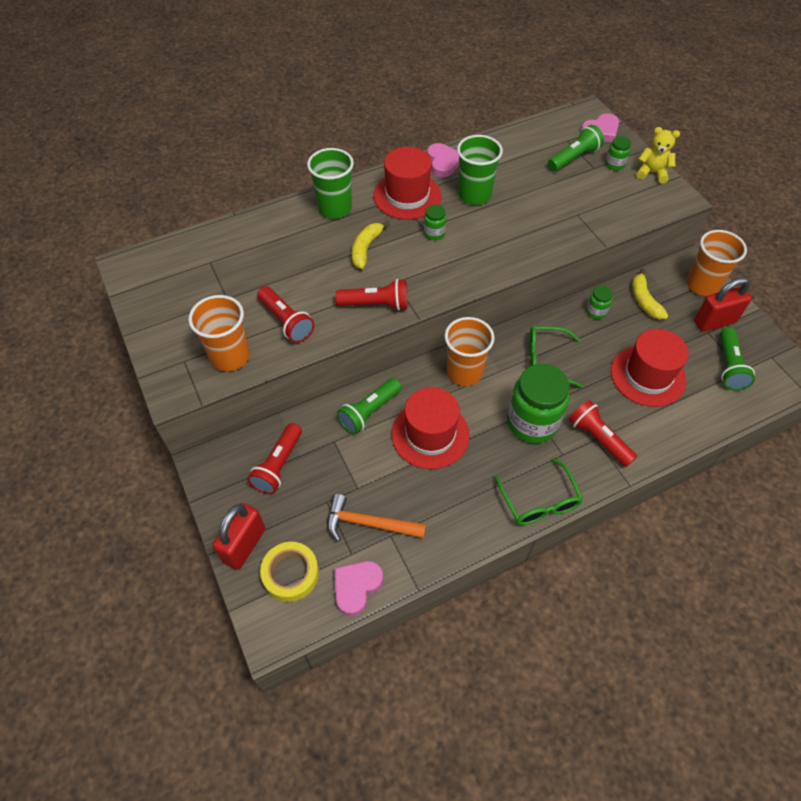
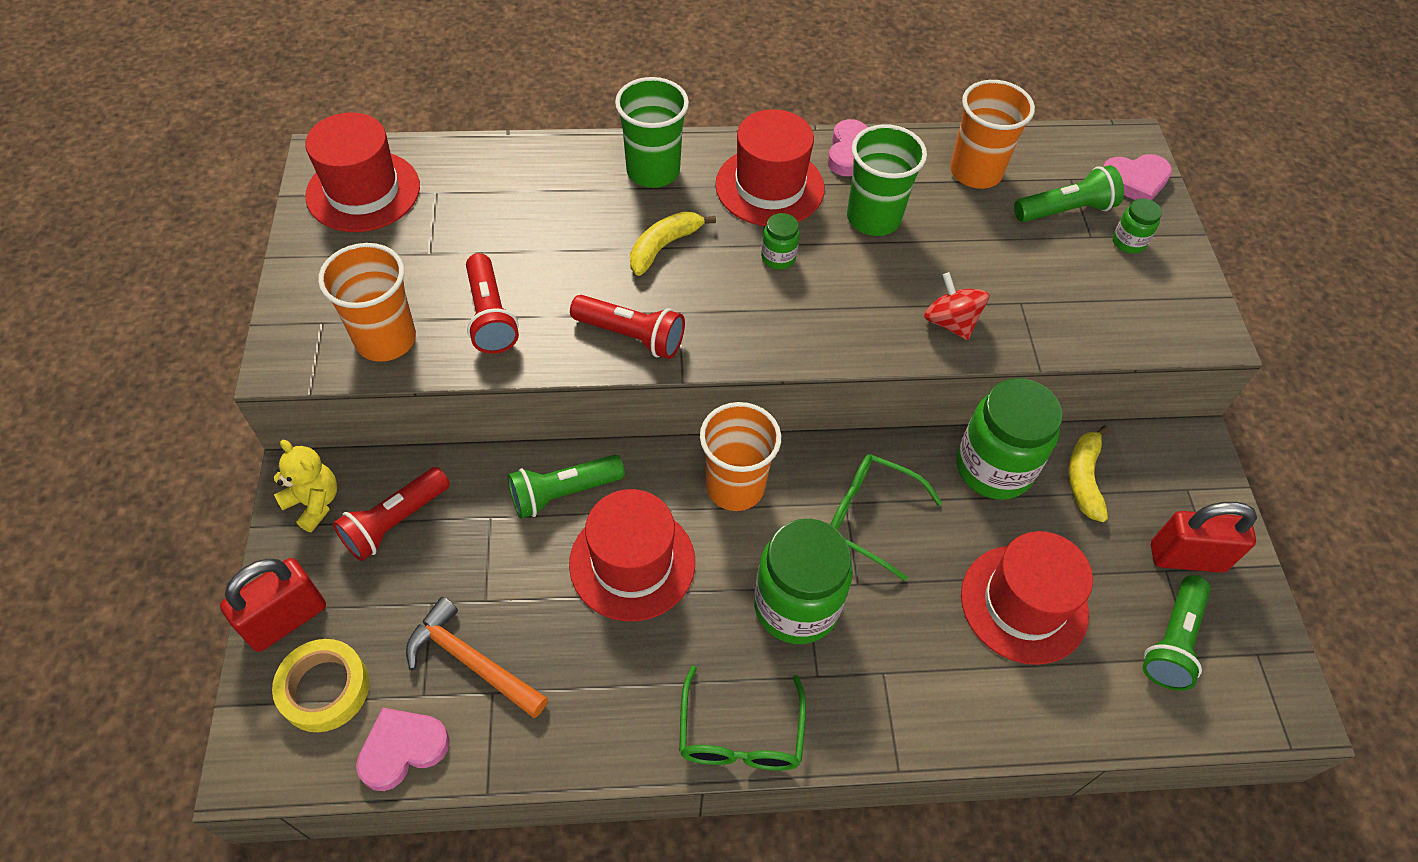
camera: 20 degrees right, 0 degrees up
(163, 276) = (363, 191): none -> red hat
(546, 237) = (950, 322): none -> red spinning top
(596, 312) = (993, 468): green jar -> green jar, size x2.21
(598, 439) = (887, 674): red flashlight -> none
(652, 173) = (1185, 276): yellow teddy bear -> yellow teddy bear (314, 503)
(702, 285) = (1198, 488): orange cup -> orange cup (975, 172)

